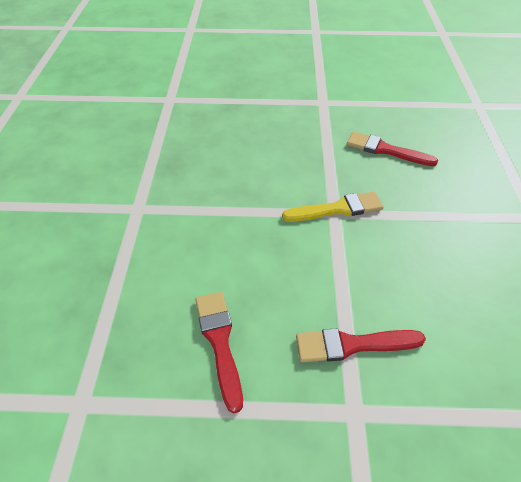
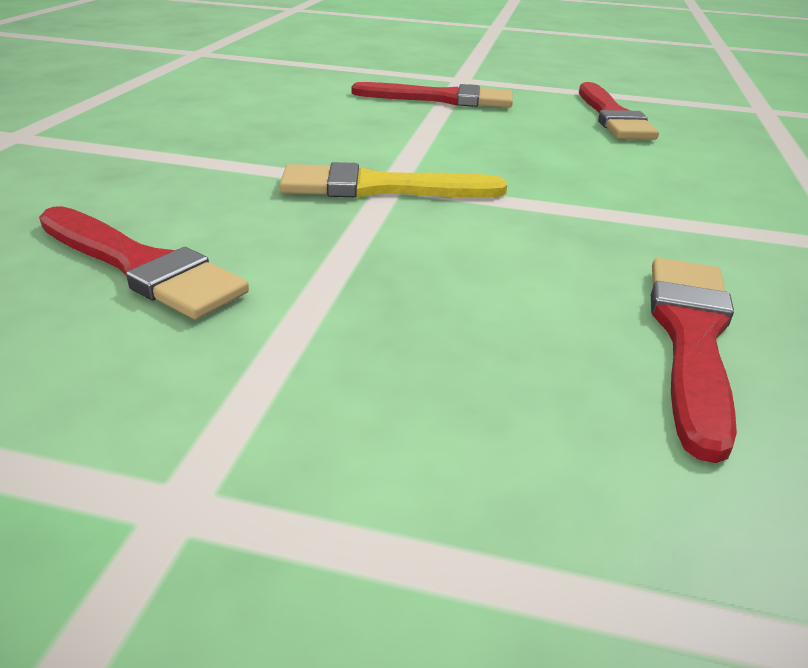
camera: 170 degrees left, 15 degrees down
(219, 152) = (691, 338): none -> red brush

